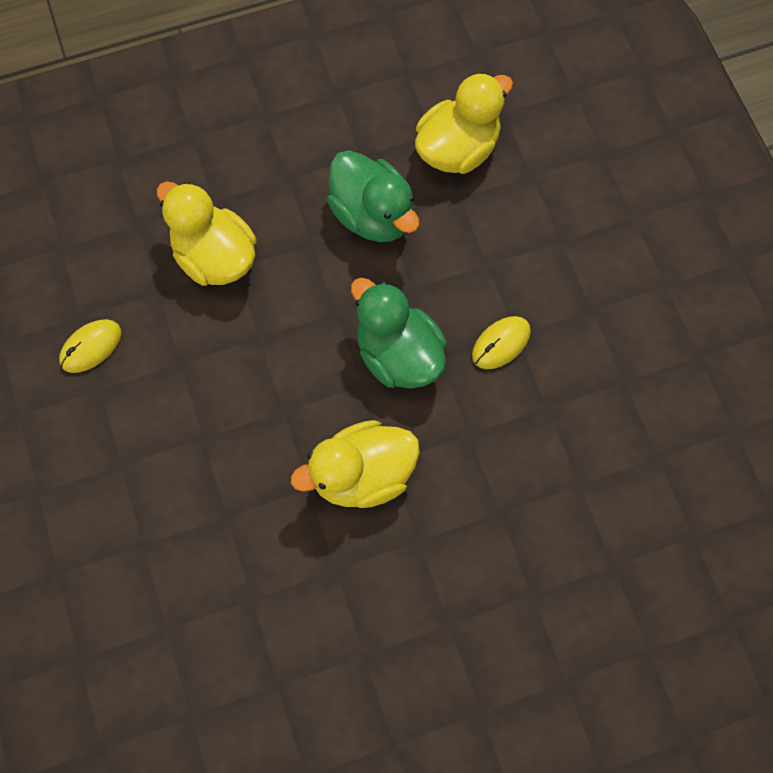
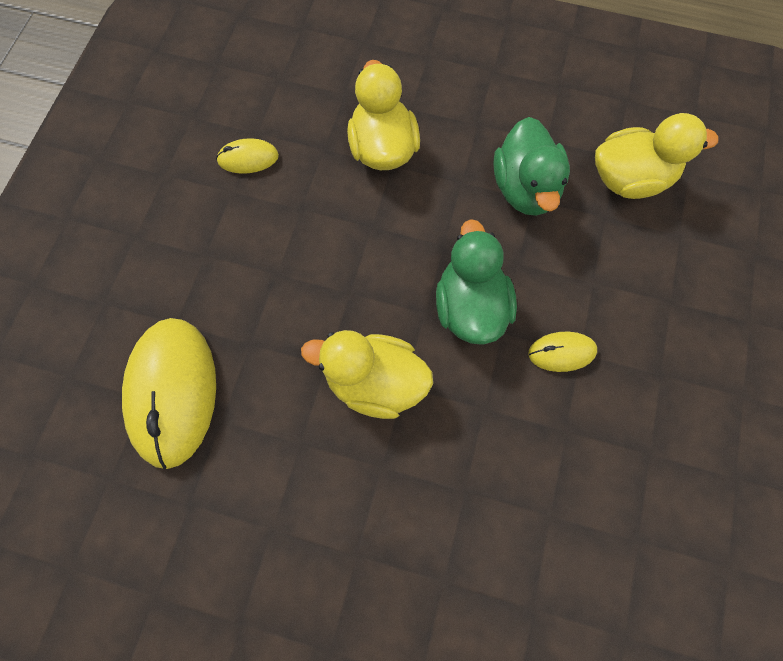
camera: 35 degrees right, 0 degrees up
(188, 605) = (172, 392): none -> yellow mouse

